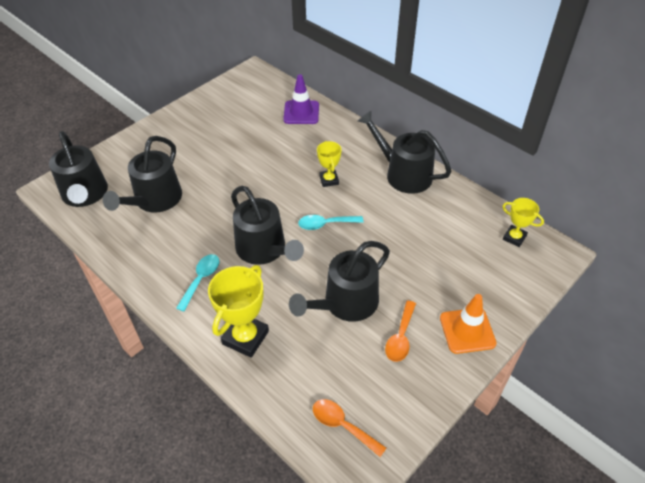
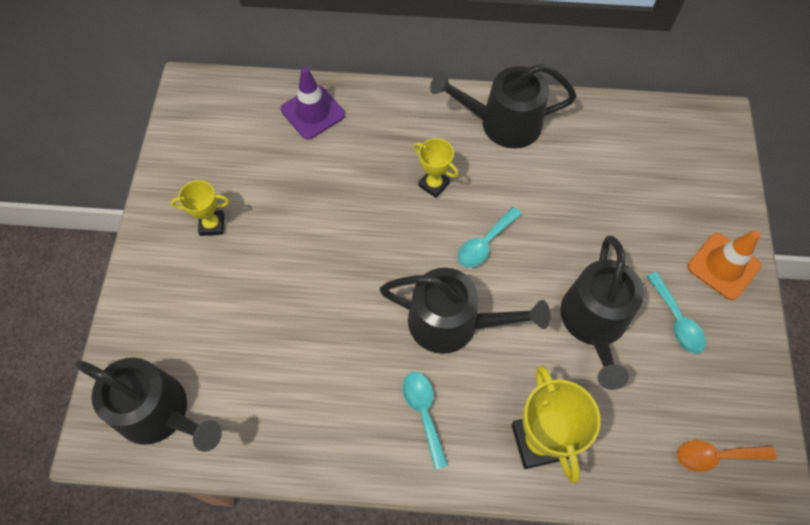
camera: 40 degrees left, 15 degrees up
(154, 200) = (260, 354): black watering can -> none
(400, 337) = (676, 320): orange spoon -> turquoise spoon
(514, 237) = (671, 130): yellow trophy -> yellow trophy (212, 225)

